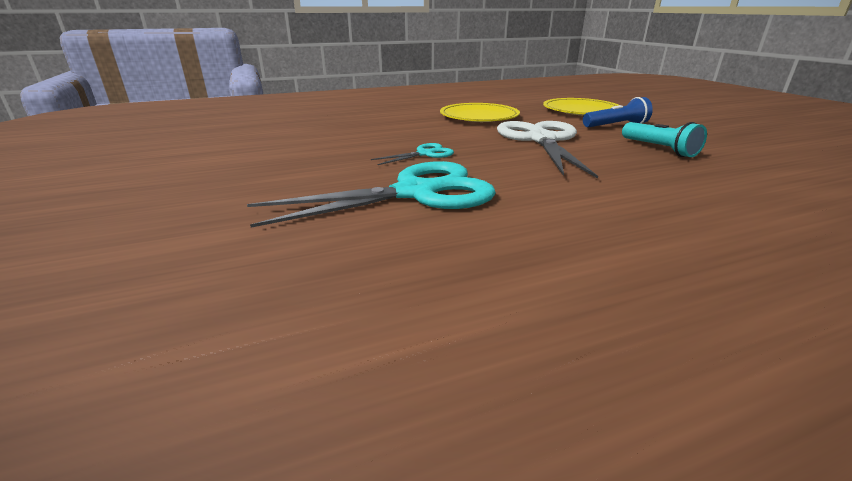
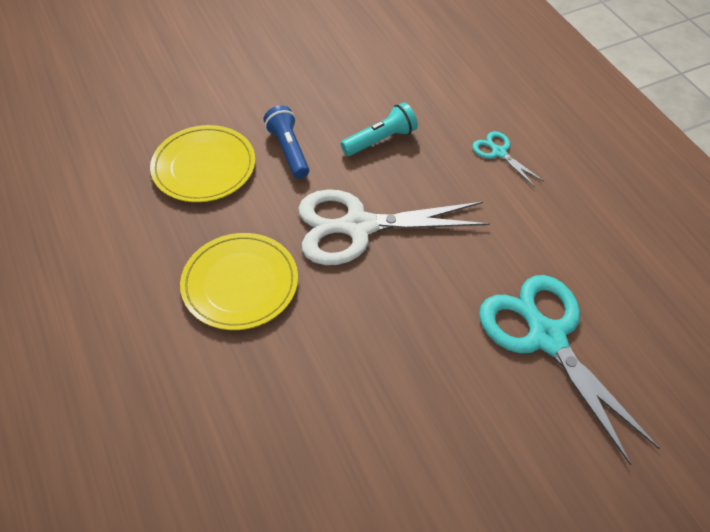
camera: 95 degrees left, 25 degrees up
(425, 154) = (429, 338): turquoise scissors -> turquoise scissors (498, 152)

